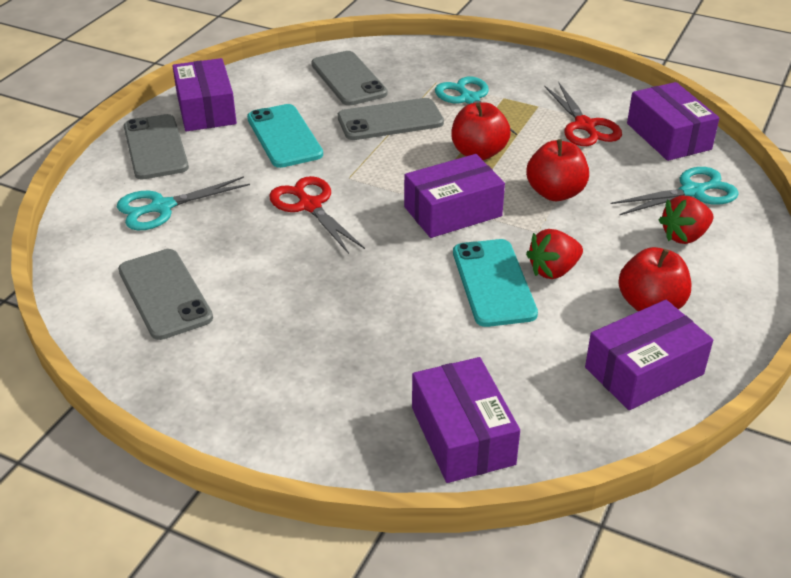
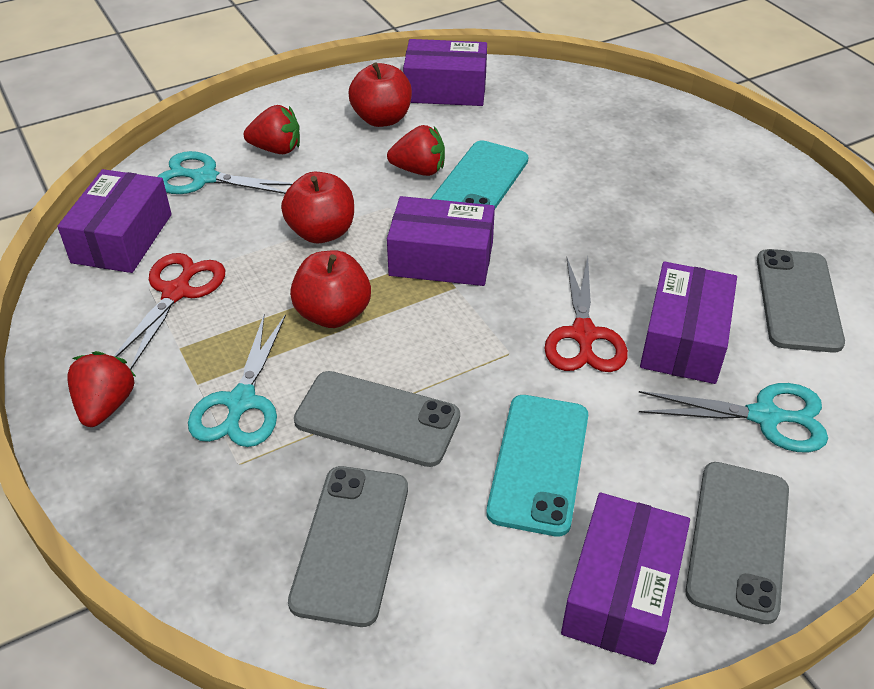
camera: 145 degrees left, 5 degrees up
(462, 435) = (609, 106): purple box -> purple box (683, 339)
(532, 74) = (106, 406): none -> red strawberry

